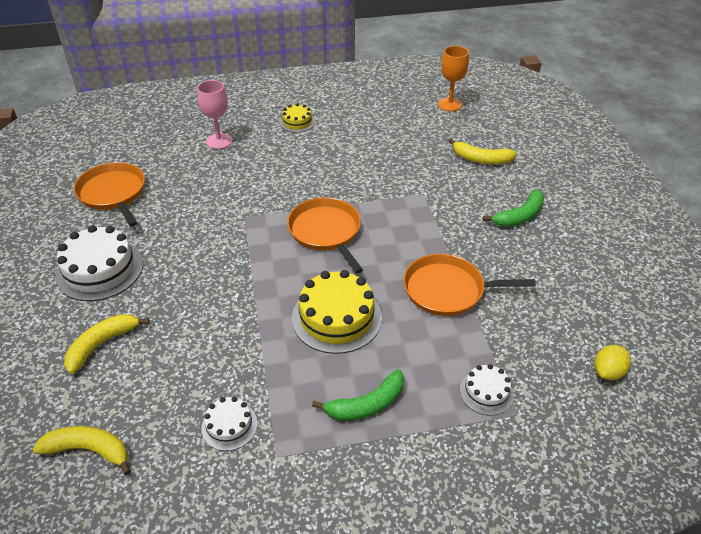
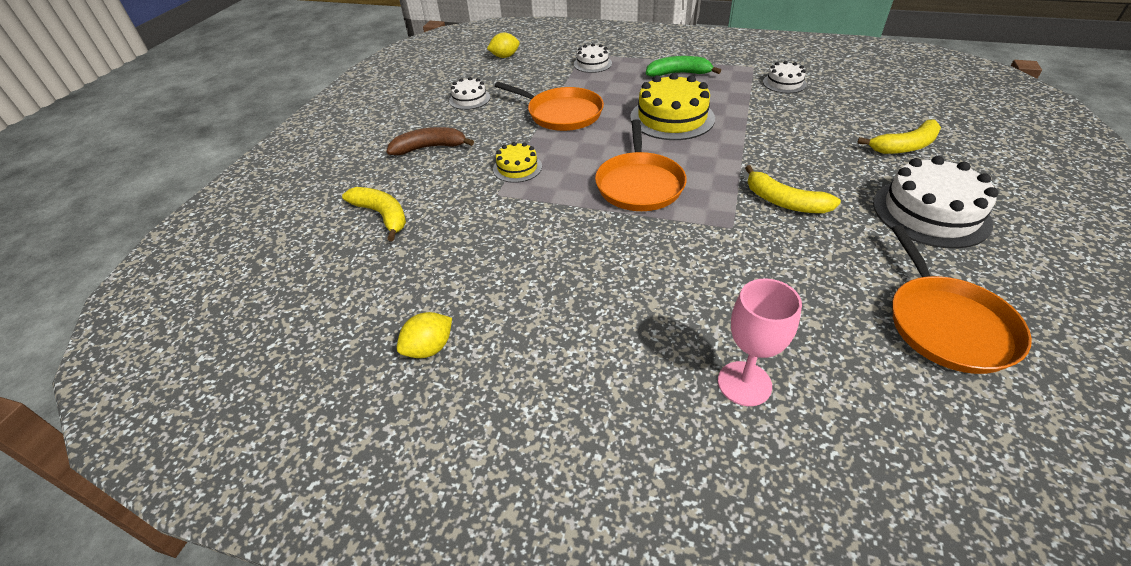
camera: 150 degrees left, 0 degrees up
(89, 450) = (896, 92): yellow banana -> yellow banana (784, 202)
(297, 122) = (576, 380): yellow cake -> yellow cake (517, 168)
(375, 114) = (429, 348): none -> yellow lemon
(450, 104) = (296, 323): orange goblet -> none
(519, 216) = (429, 148): green banana -> brown banana
(557, 282) = (469, 99): none -> white cake

